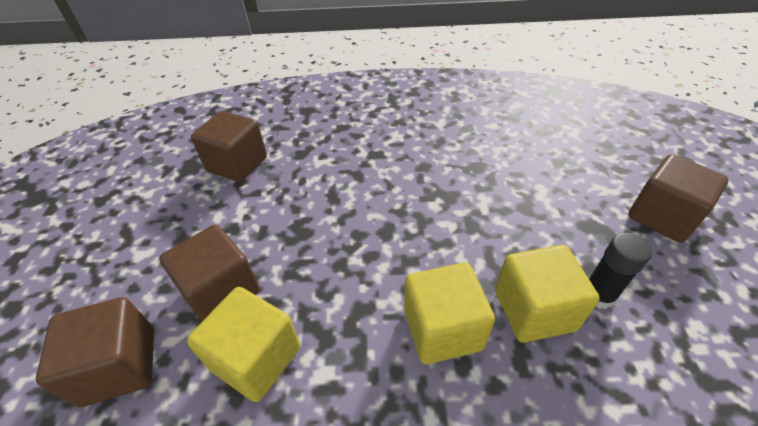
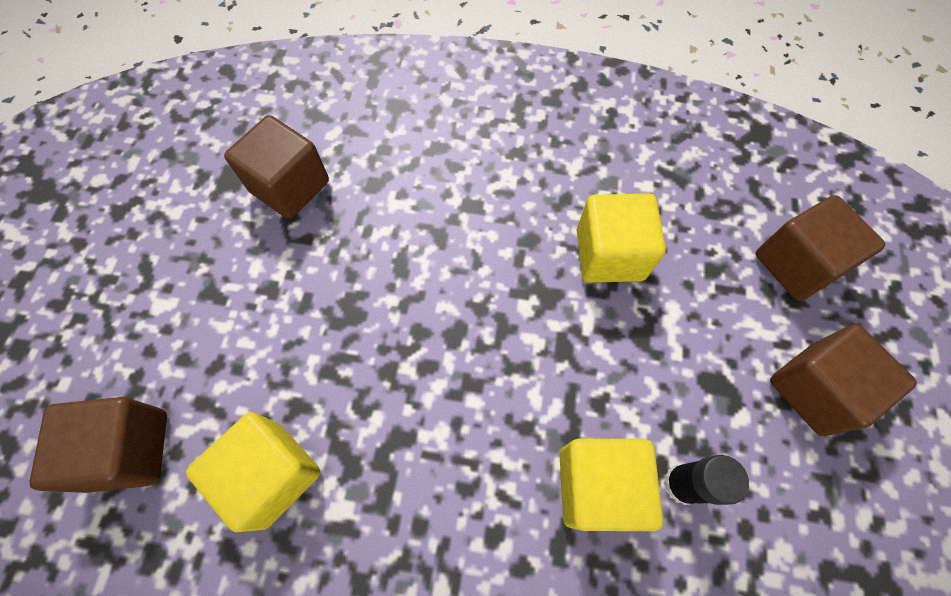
camera: 10 degrees right, 20 degrees up
(221, 291) = (246, 379): brown cube -> brown cube (796, 264)
(442, 329) = (484, 486): yellow cube -> yellow cube (609, 254)

